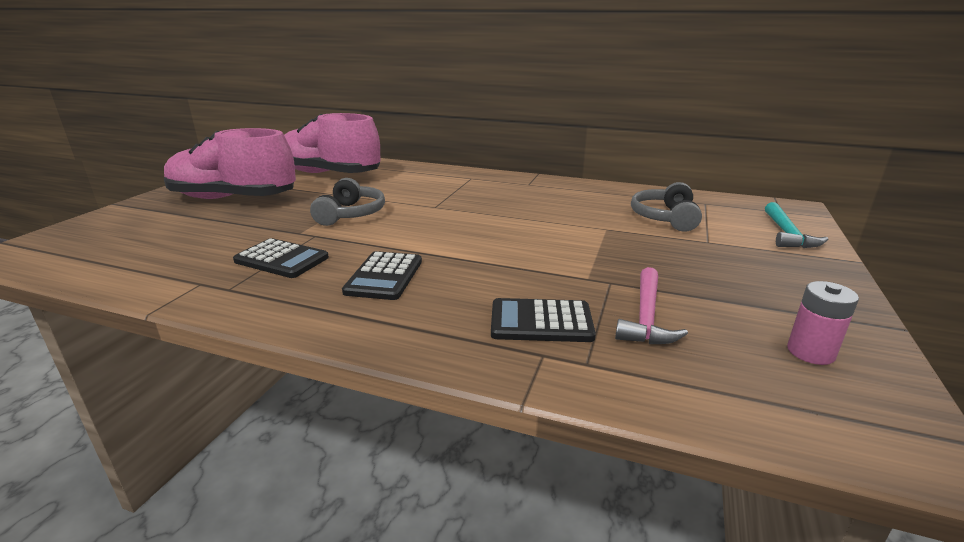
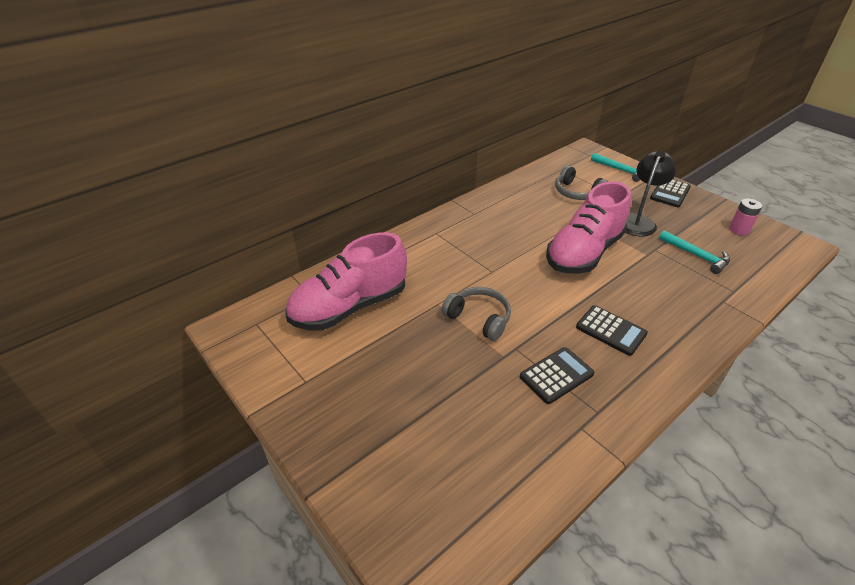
camera: 60 degrees left, 15 degrees up
(233, 199) = (376, 387): pink shoe -> pink shoe (584, 253)
(541, 322) = (691, 289): black calculator -> black calculator (670, 193)
(646, 317) = (696, 255): pink hammer -> turquoise hammer
(668, 262) = (638, 221): none -> black lamp

